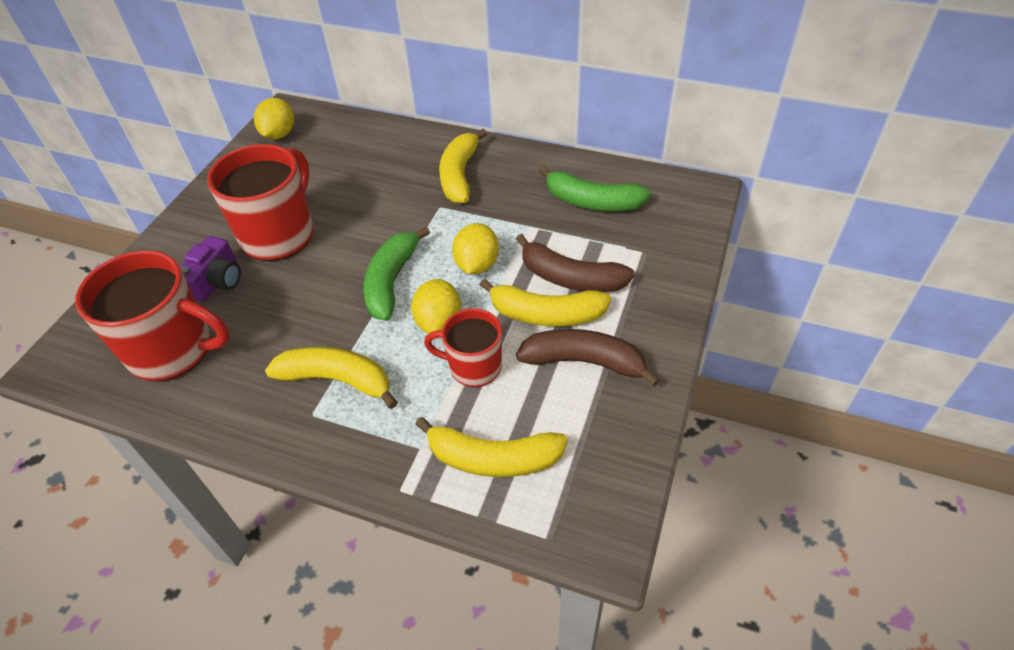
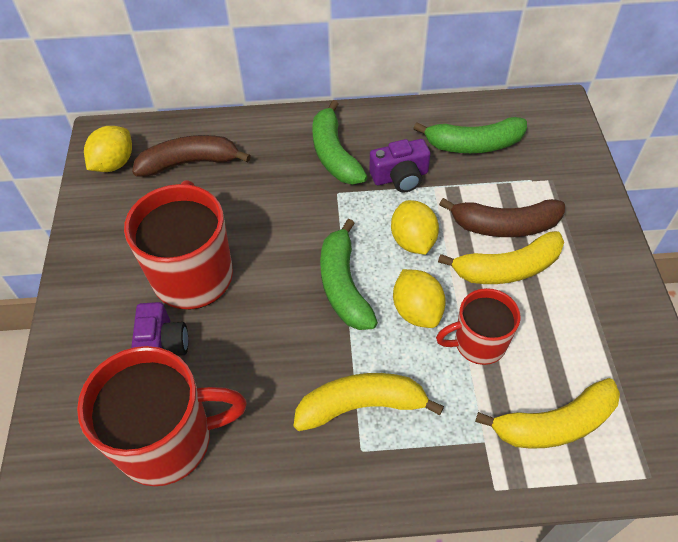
camera: 25 degrees left, 5 degrees up
(279, 134) = (114, 163): yellow lemon -> yellow lemon turned 45 degrees clockwise
(459, 175) = (334, 154): yellow banana -> green banana
(504, 210) = (400, 177): none -> purple camera
(584, 362) = (569, 302): brown banana -> brown banana (190, 163)

